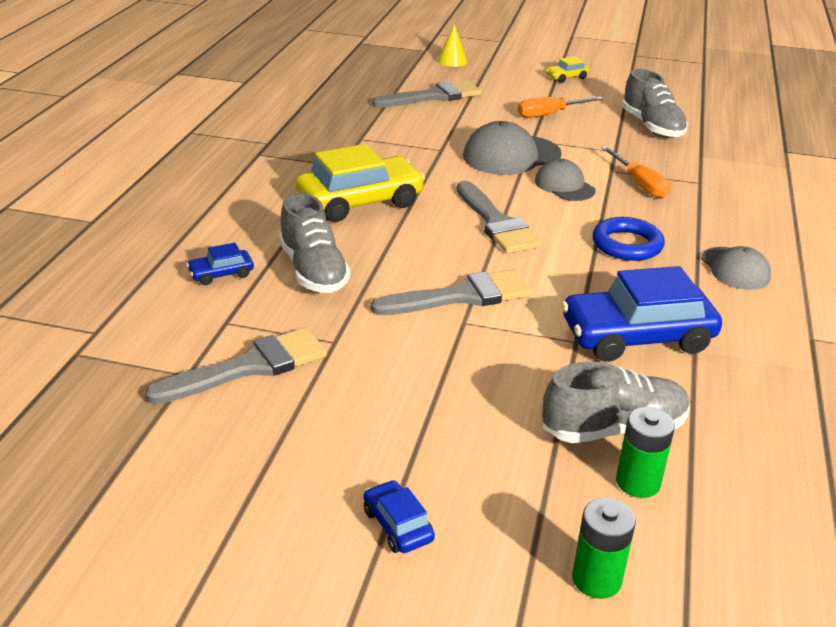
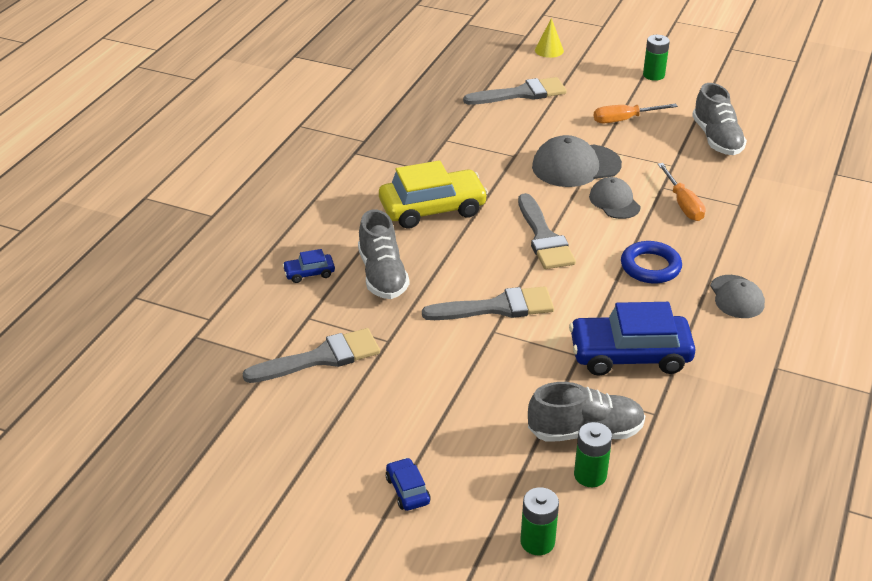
camera: 10 degrees right, 5 degrees up
(566, 77) = (653, 75): yellow car -> green battery

